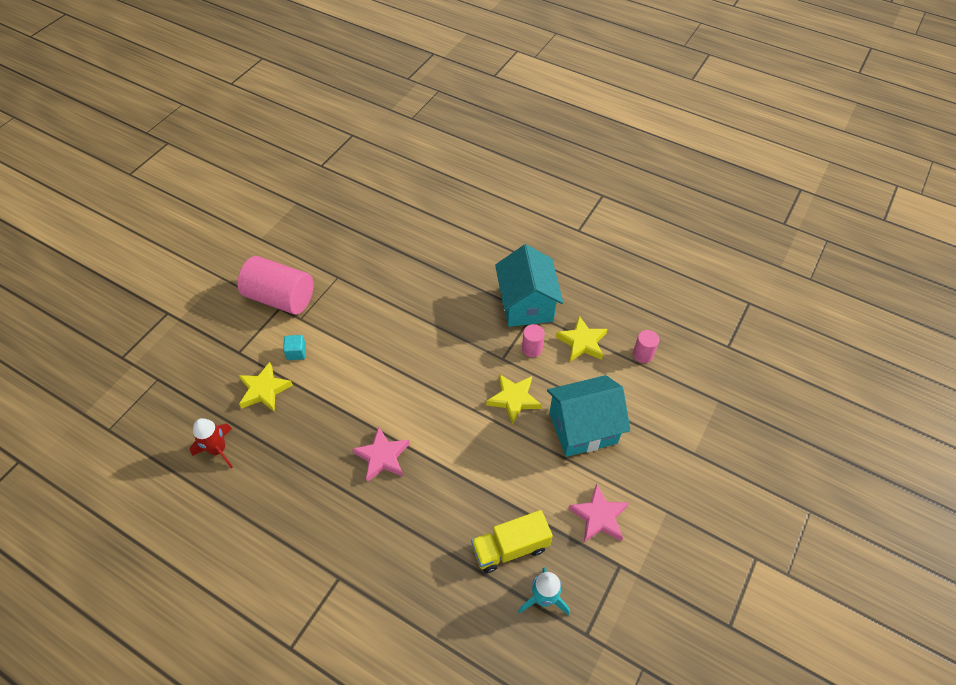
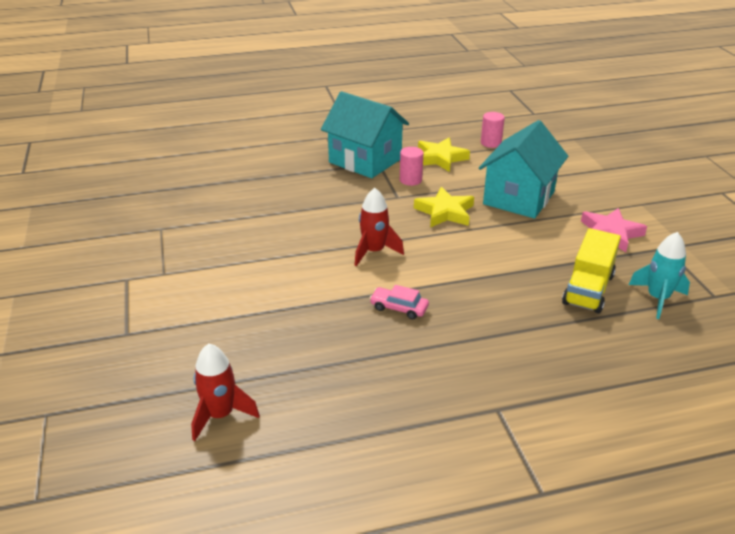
camera: 45 degrees left, 20 degrees down
(264, 390) = (203, 341): yellow star -> none
(280, 298) = (116, 272): pink cylinder -> none
(296, 352) = (197, 296): turquoise cube -> none
(382, 457) = (399, 308): pink star -> pink car
(426, 397) = (374, 251): none -> red rocket

